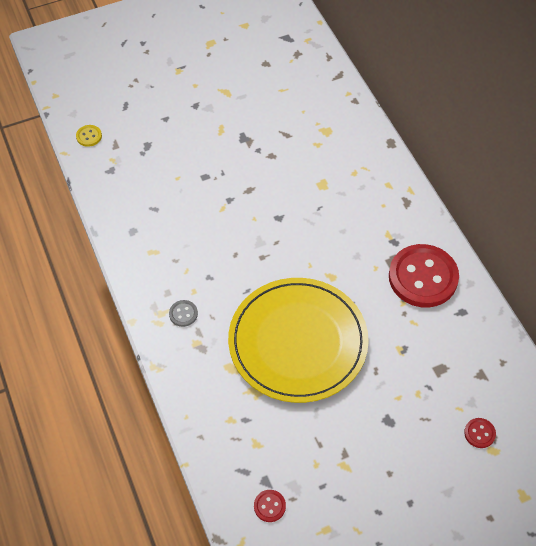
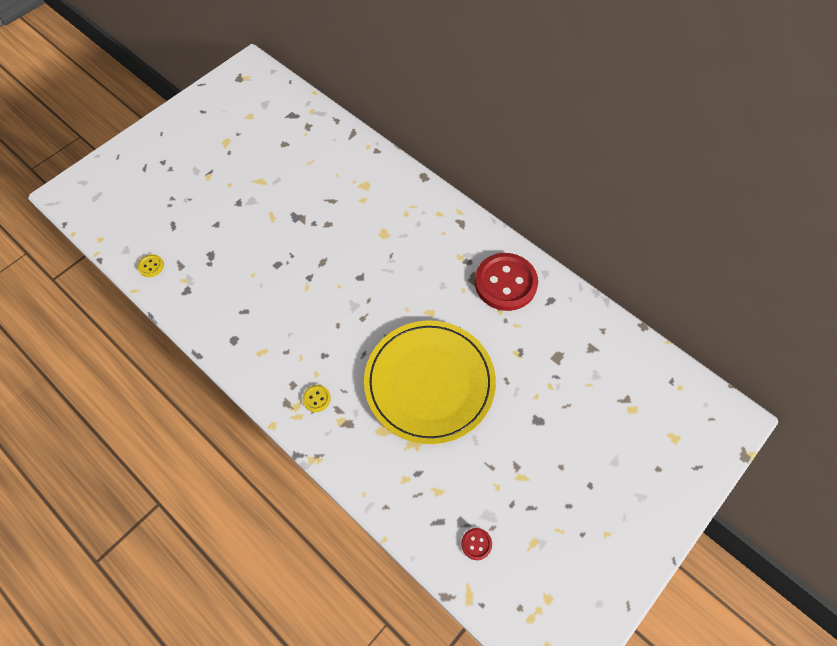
camera: 25 degrees left, 5 degrees up
(183, 314) = (316, 399): grey button -> yellow button
(479, 433) = (615, 399): red button -> none

